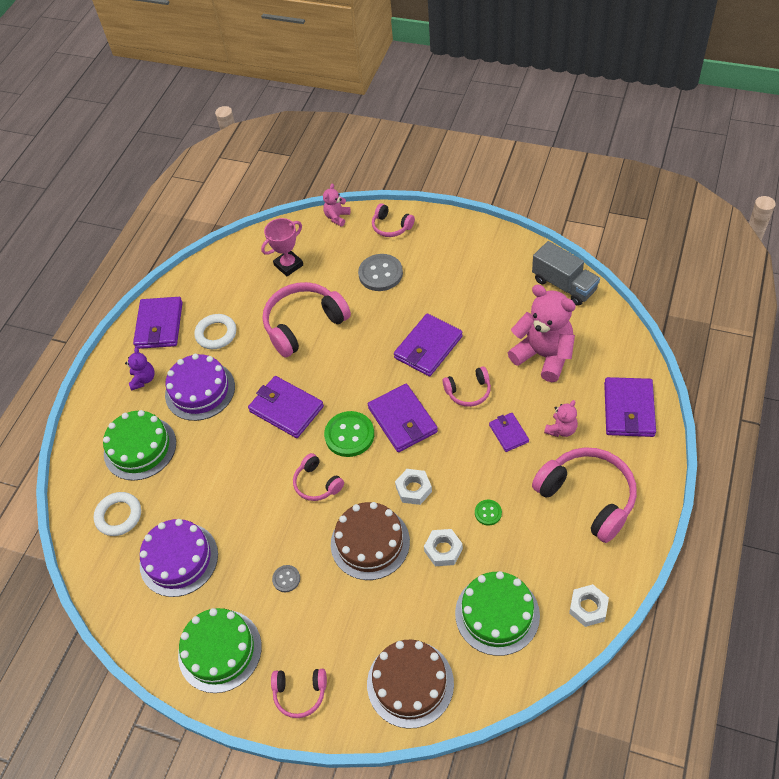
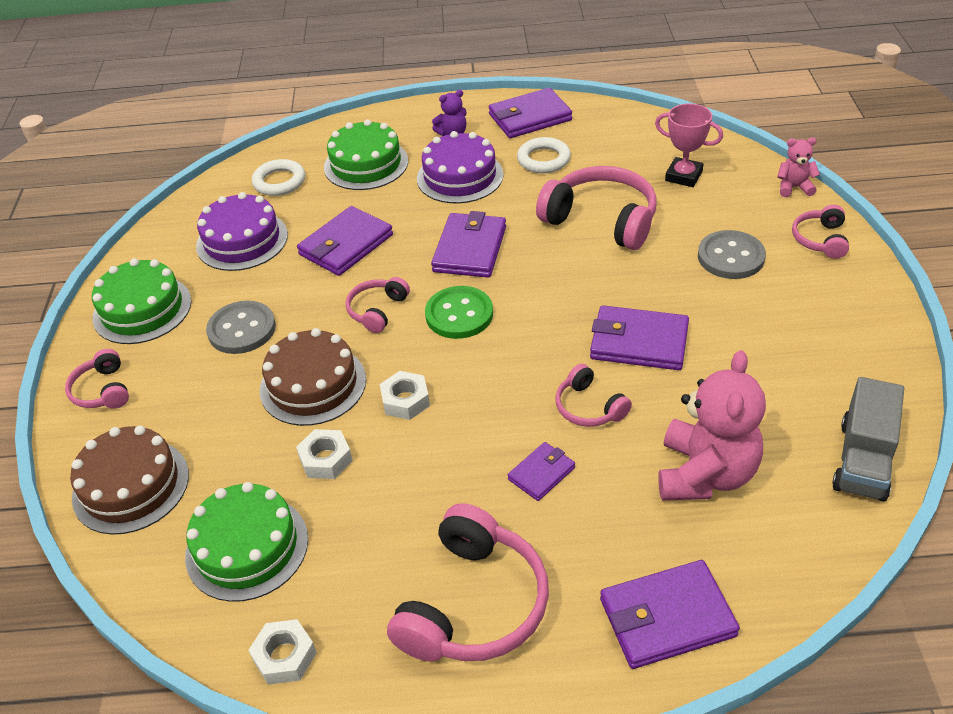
camera: 65 degrees right, 10 degrees down
(286, 579) = (242, 329): grey button -> grey button, size x1.96
(402, 420) = (506, 355): purple wallet -> purple wallet (346, 245)
(488, 513) = (399, 490): green button -> none
(561, 429) = (580, 535): pink teddy bear -> none

